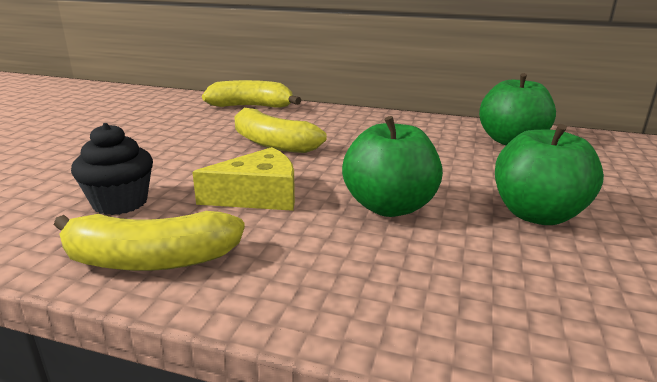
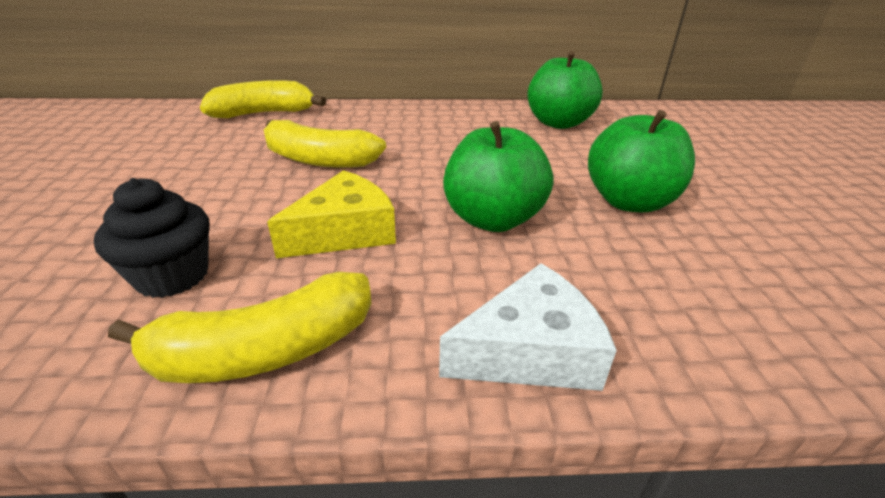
camera: 20 degrees left, 10 degrees up
(352, 306) = (530, 351): none -> white cheese

